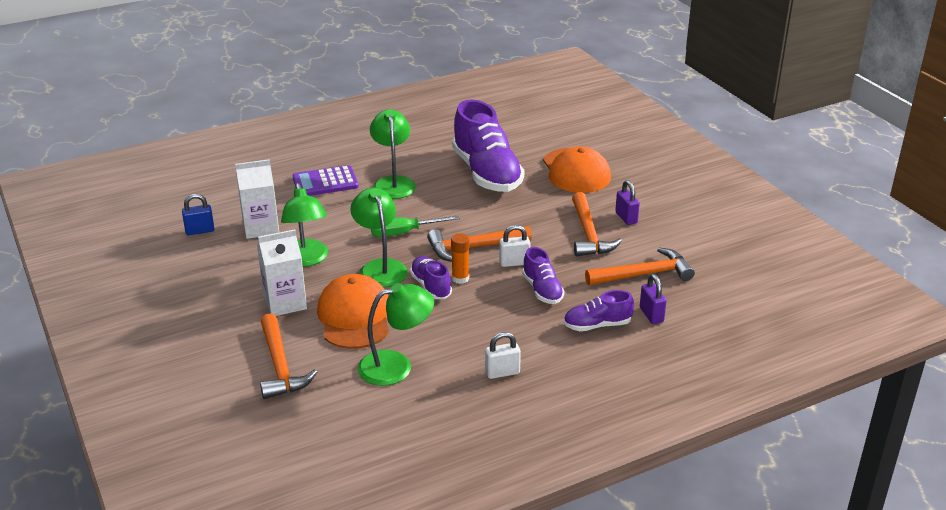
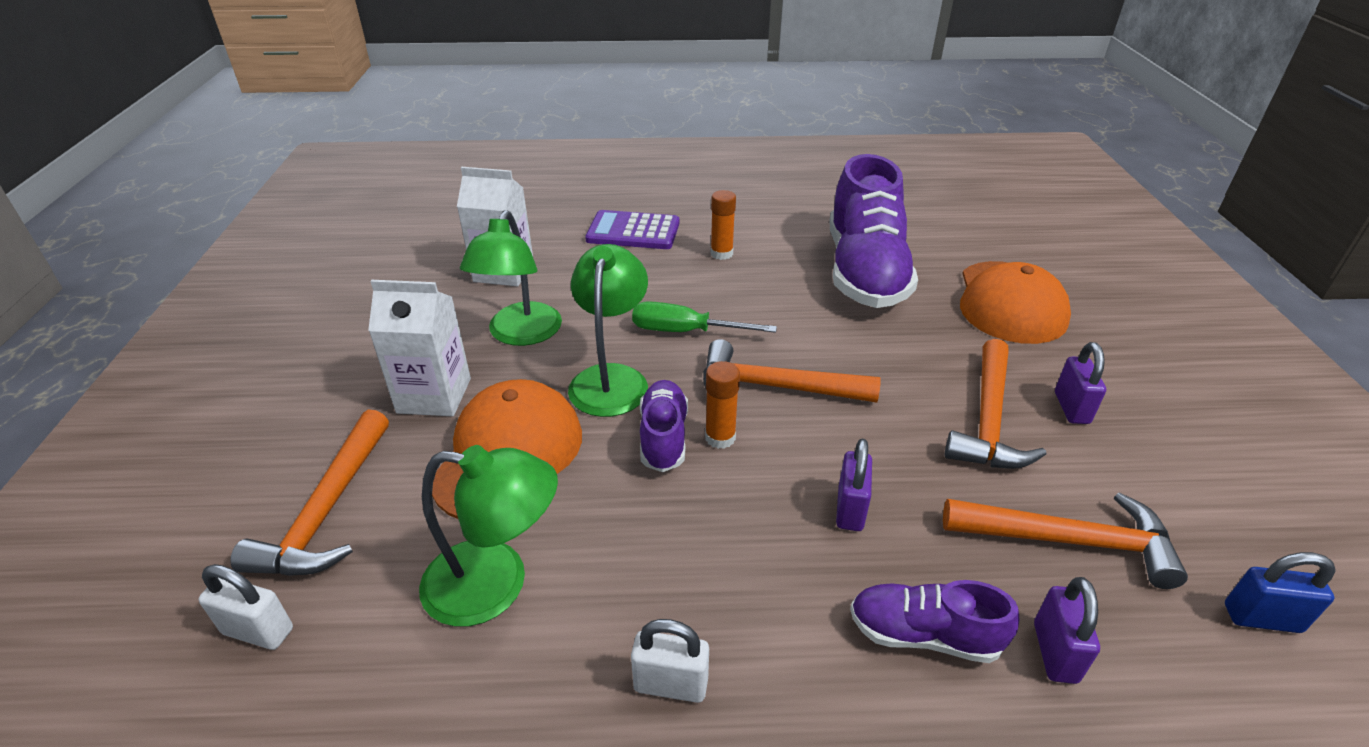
camera: 25 degrees right, 5 degrees up
(200, 231) = (429, 256): blue padlock -> blue padlock (1261, 618)
(393, 183) = (721, 254): green lamp -> orange glue stick
(514, 263) = (827, 436): white padlock -> white padlock (258, 631)
(542, 290) = (850, 509): purple shoe -> purple padlock

